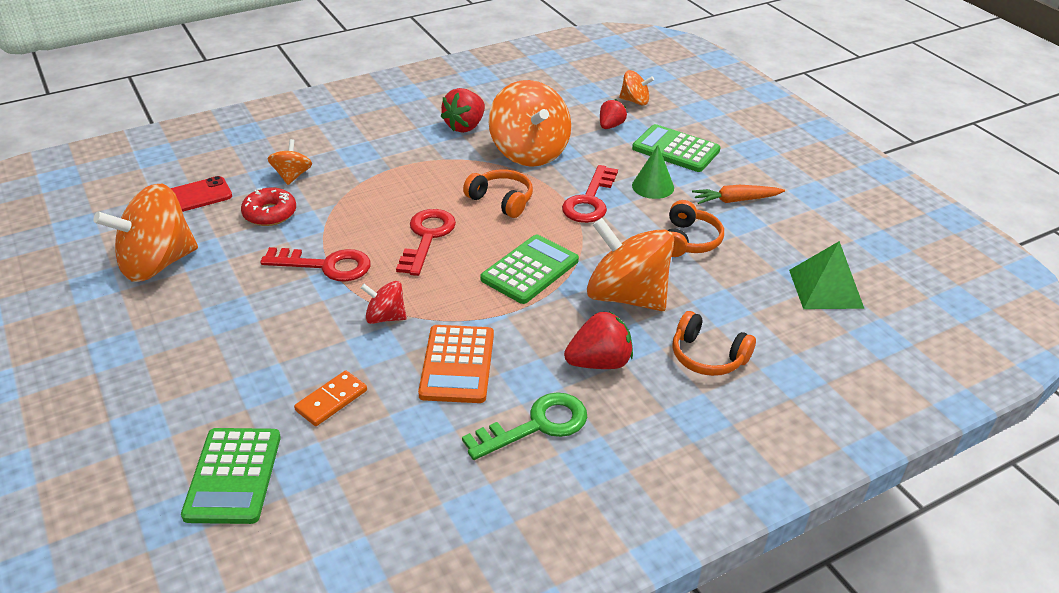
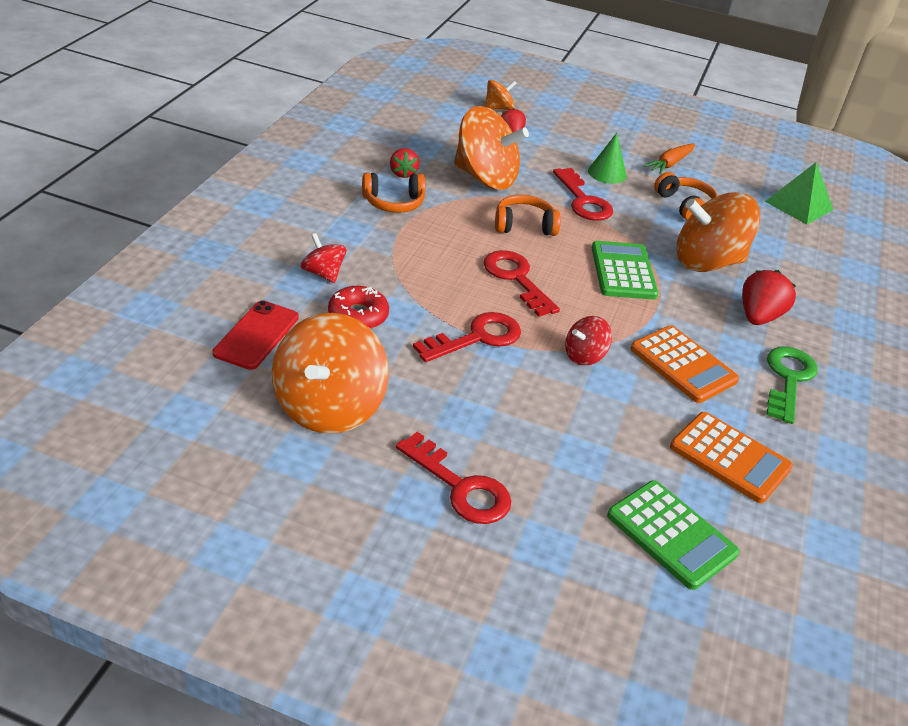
camera: 45 degrees left, 0 degrees up
(152, 357) = (461, 487): none -> red key
(292, 176) = (323, 273): orange spinning top -> red spinning top
(331, 400) = (646, 438): orange domino -> none
(374, 453) = (730, 457): none -> orange calculator
(465, 126) = (403, 173): red strawberry -> red strawberry, size x0.65
(675, 149) = (581, 139): green calculator -> none
(707, 356) = (806, 281): orange headphones -> orange headphones (393, 203)

